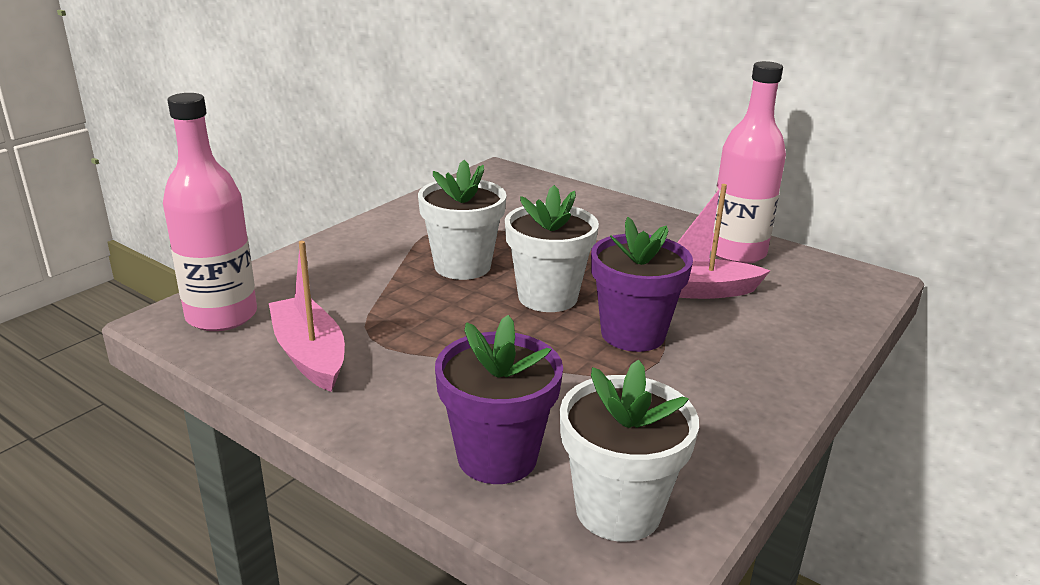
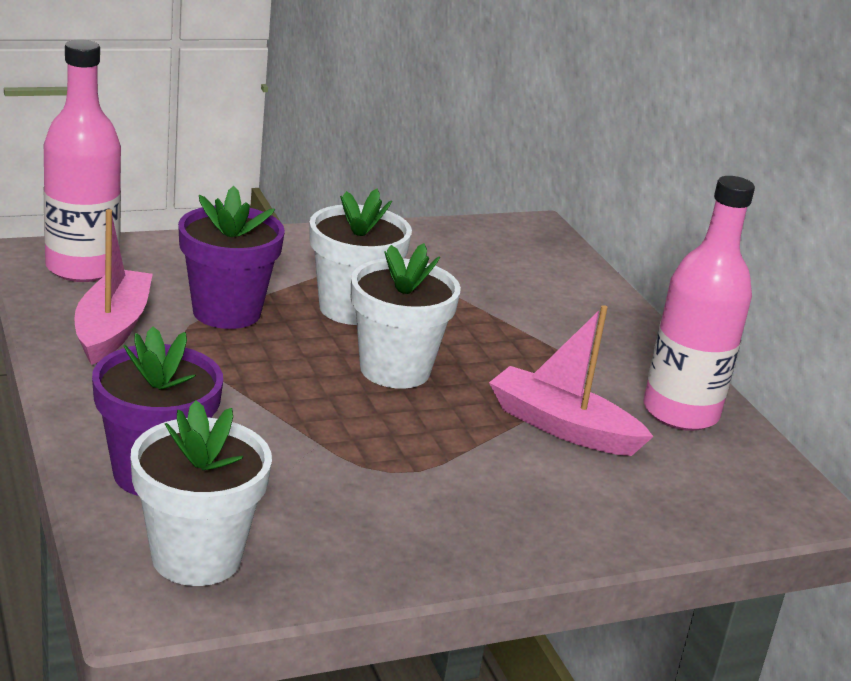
camera: 30 degrees right, 0 degrees up
(633, 334) = (429, 437): purple flower pot -> purple flower pot (227, 312)

